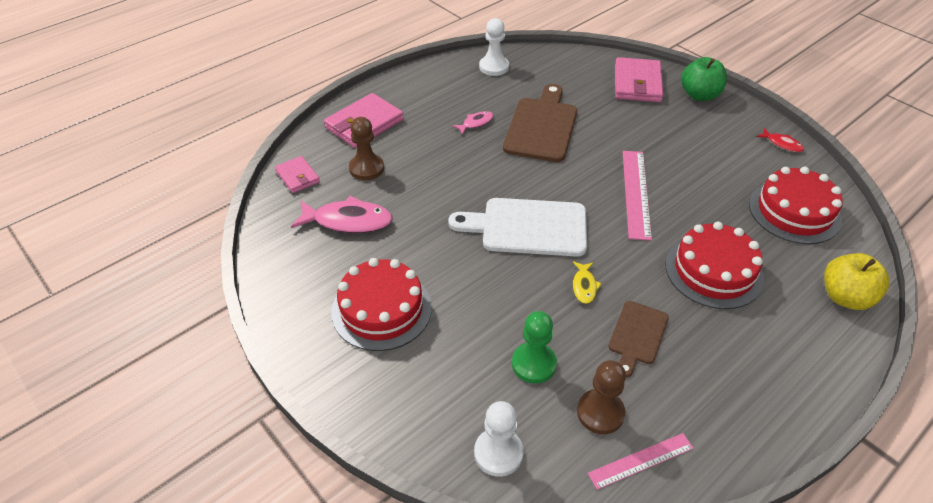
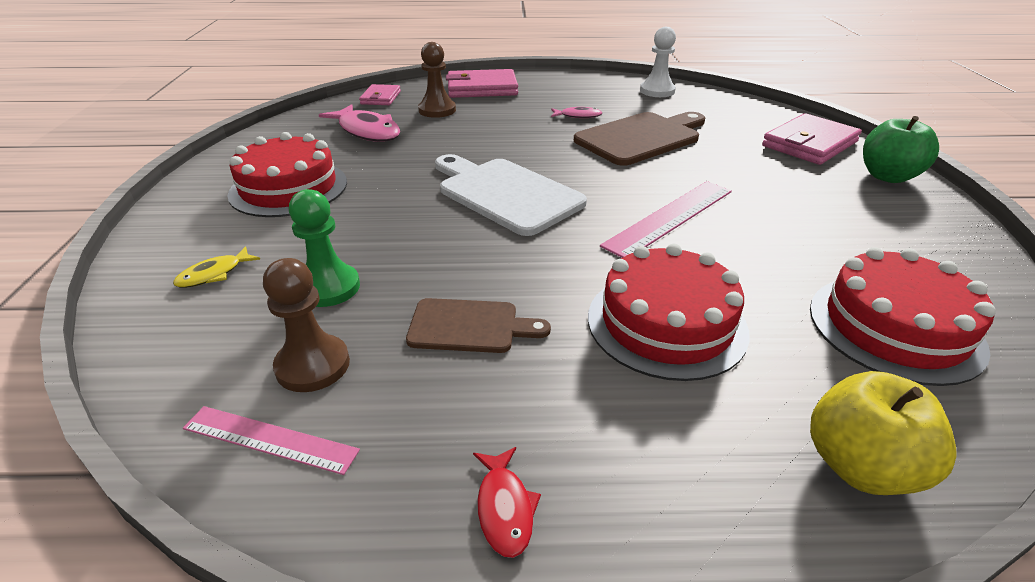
camera: 40 degrees right, 10 degrees down
(498, 453) = (173, 332): white pawn -> none
(584, 286) = (484, 258): yellow fish -> yellow fish (214, 274)
(637, 335) = (469, 326): brown cutting board -> brown cutting board turned 150 degrees counterclockwise
(782, 144) = (970, 257): red fish -> red fish (505, 508)

